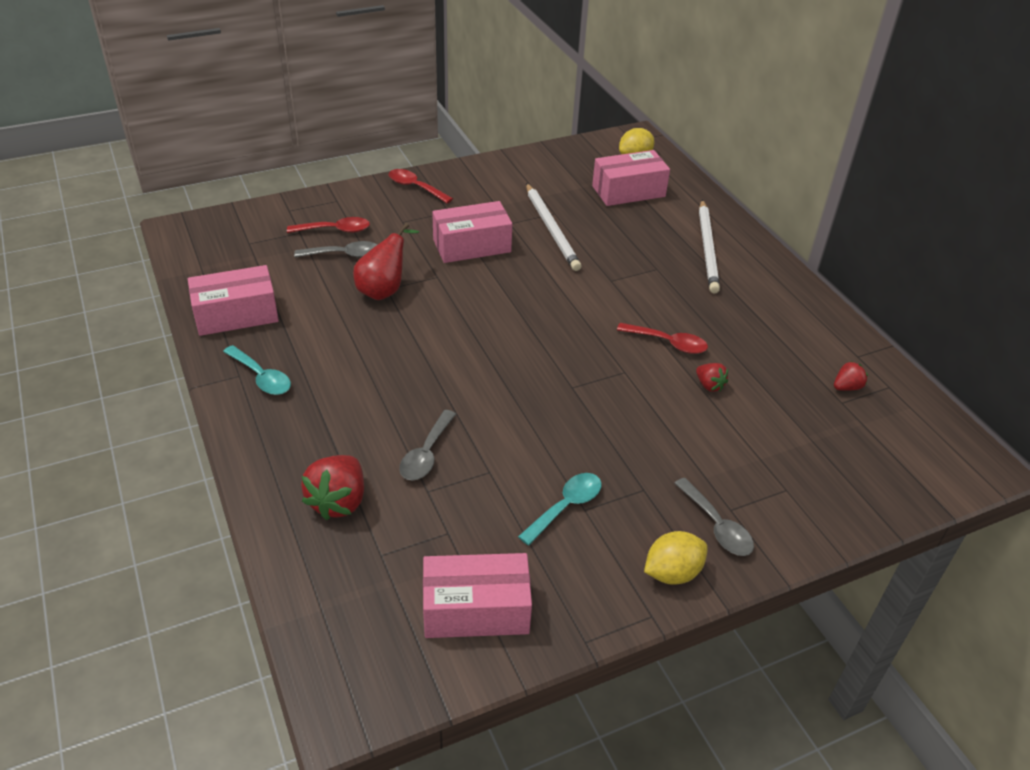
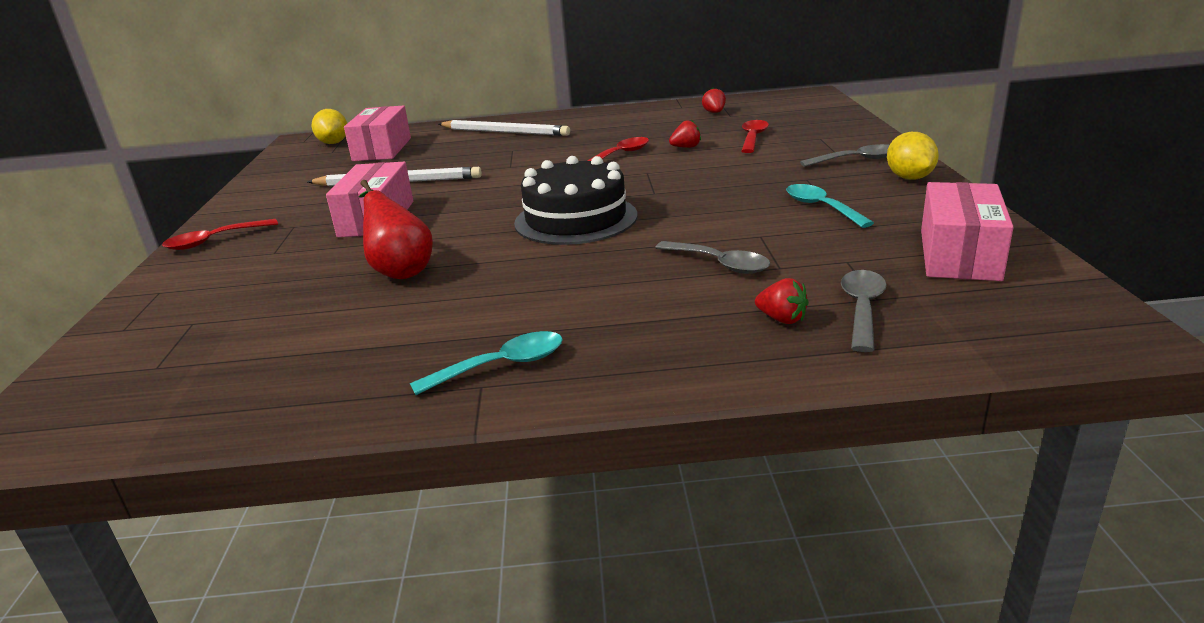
camera: 65 degrees left, 15 degrees down
(236, 315) = (330, 384): pink box -> none
(335, 230) = (227, 296): red spoon -> red spoon (753, 138)
(338, 501) = (782, 319): red strawberry -> red strawberry, size x0.54
(344, 255) = (292, 292): grey spoon -> grey spoon (862, 309)
(497, 352) = (576, 219): none -> black cake

